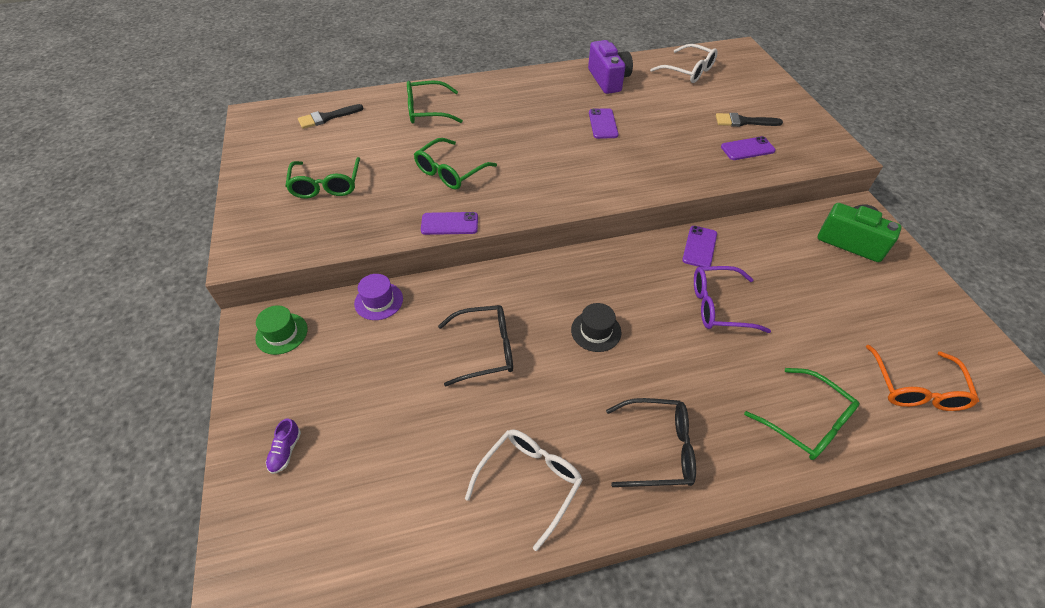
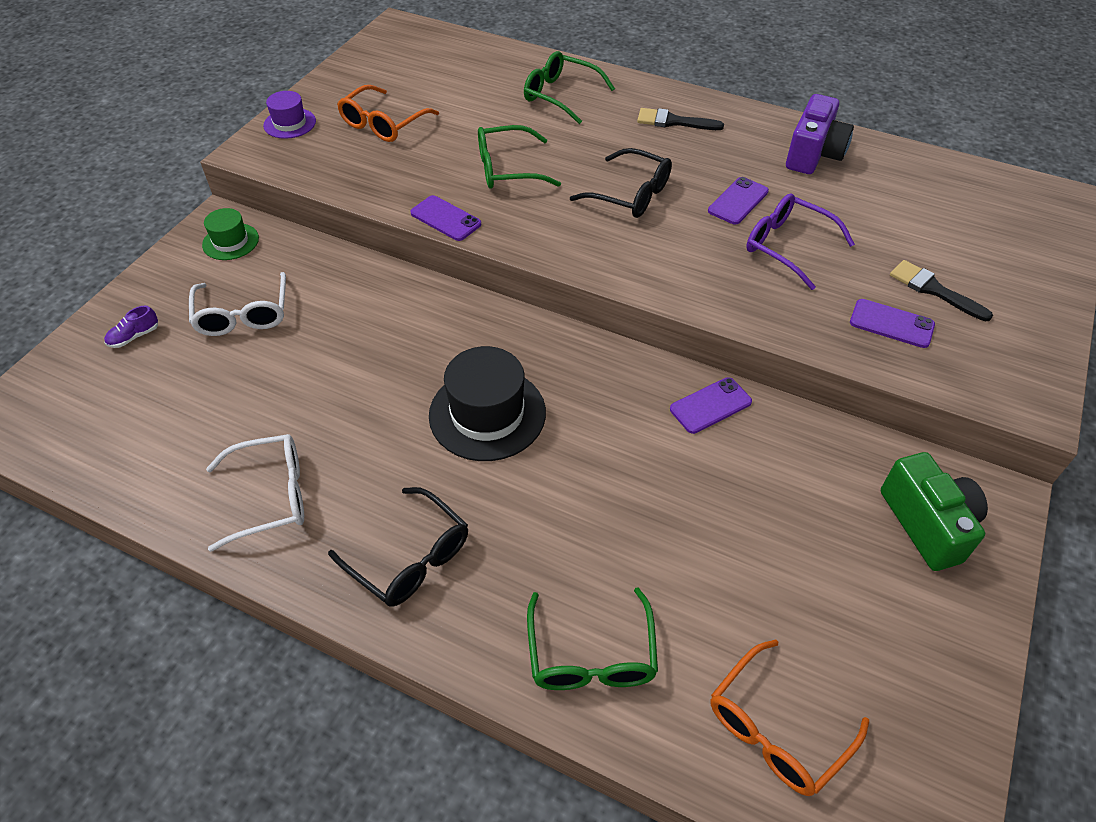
camera: 40 degrees right, 0 degrees up
(326, 185) = (383, 124): green glasses -> orange glasses
(327, 117) = (457, 58): black brush -> black brush (673, 121)
(378, 301) = (331, 261): purple hat -> purple hat (290, 123)
(485, 349) = (368, 361): black glasses -> black glasses (630, 194)
(596, 331) = (487, 414): black hat -> black hat, size x1.78
(688, 71) = (941, 192): white glasses -> white glasses (243, 315)
(718, 306) = (649, 478): purple glasses -> purple glasses (787, 246)

